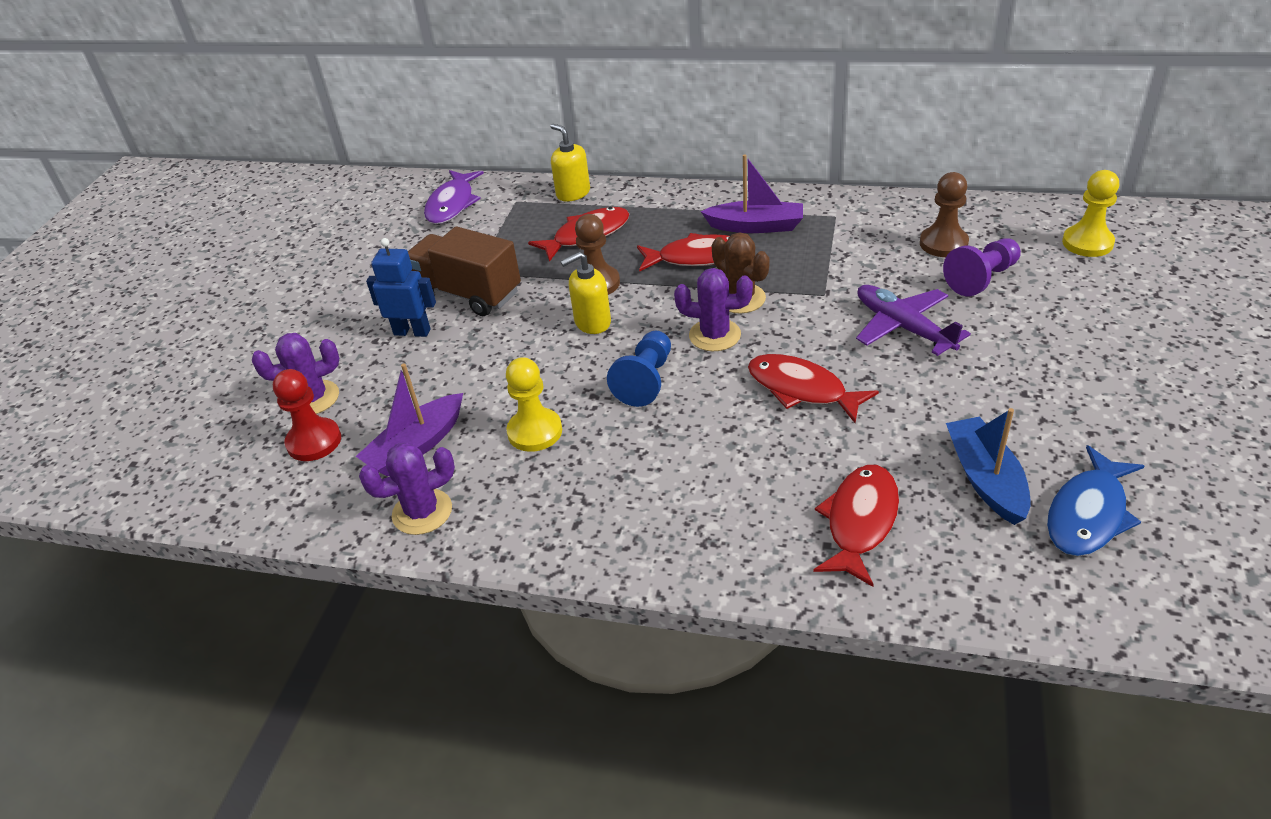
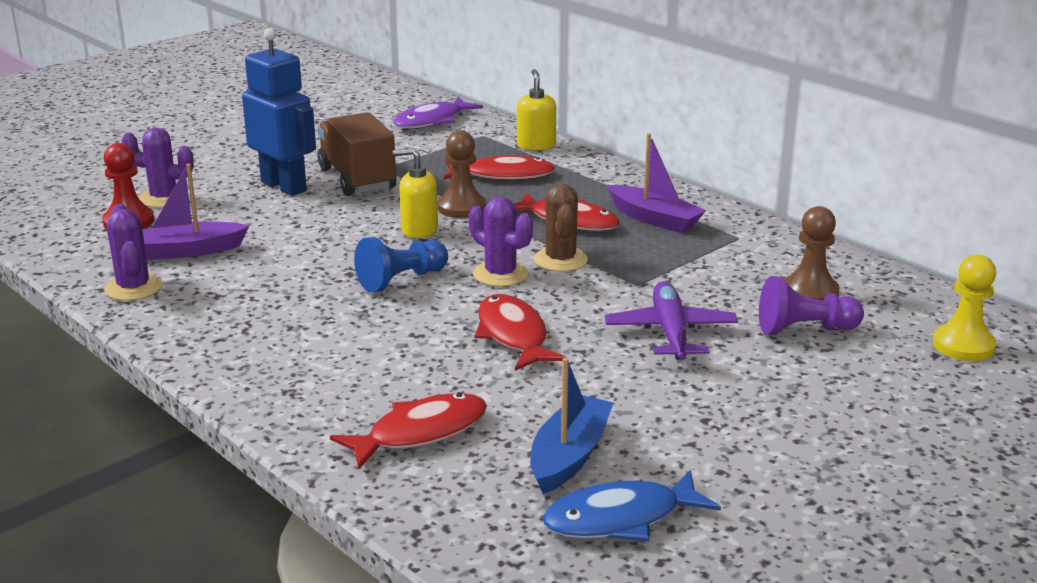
camera: 30 degrees right, 15 degrees down
(412, 332) = (284, 186): blue robot -> blue robot, size x1.52
(422, 512) = (133, 288): purple cactus -> purple cactus turned 60 degrees clockwise
(535, 432) = (274, 276): yellow pawn -> none

